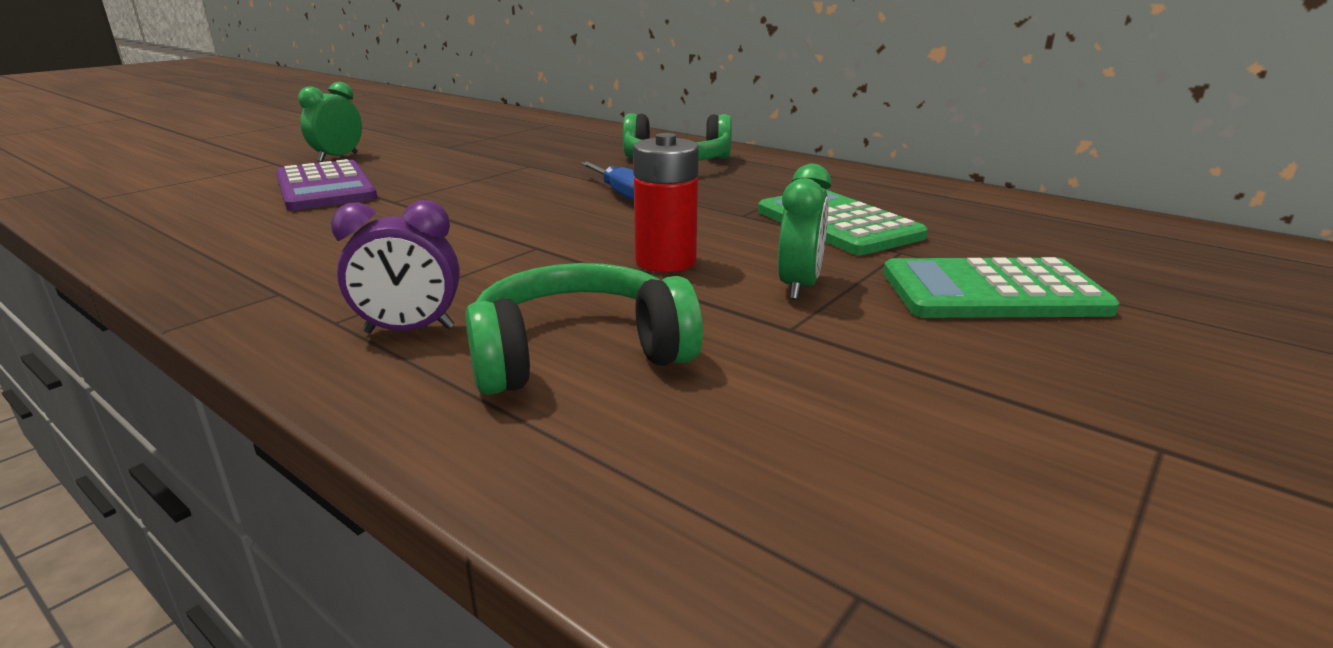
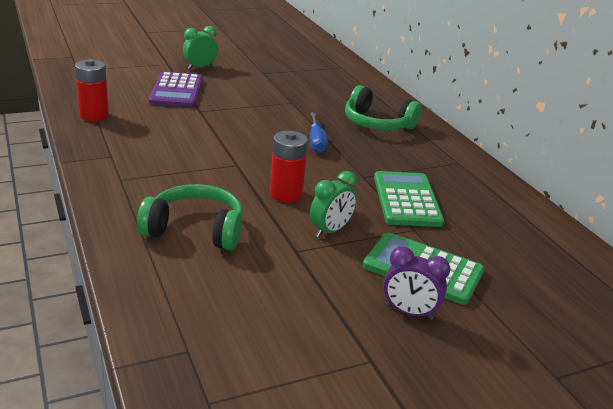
camera: 25 degrees right, 5 degrees up
(187, 246) = (94, 115): none -> red battery
(409, 330) = (143, 194): purple clock -> purple clock (409, 312)

